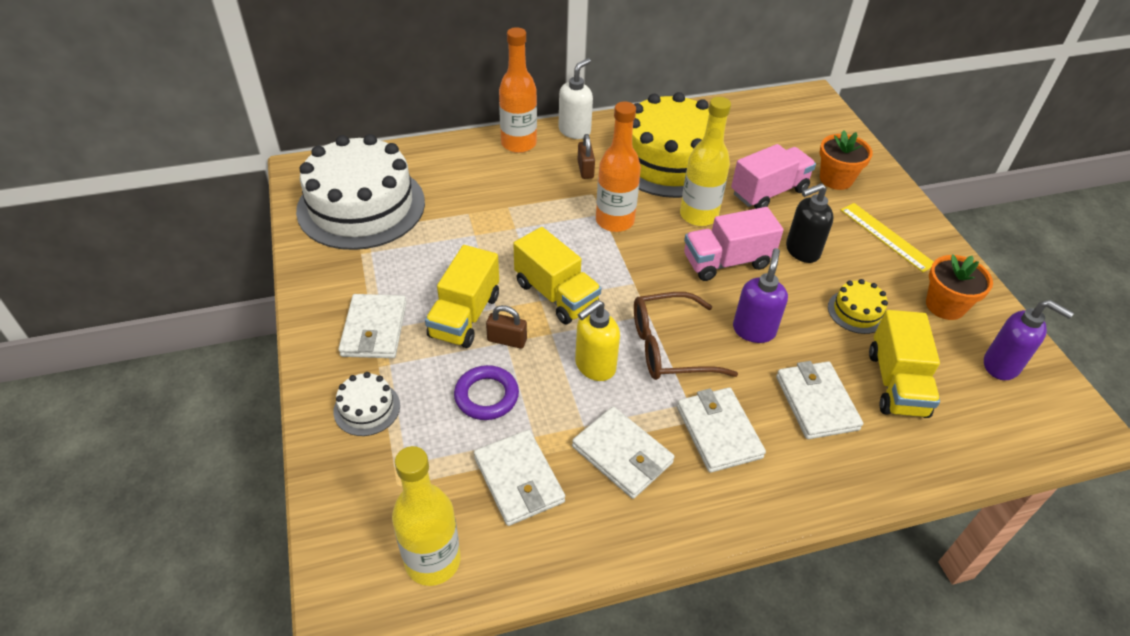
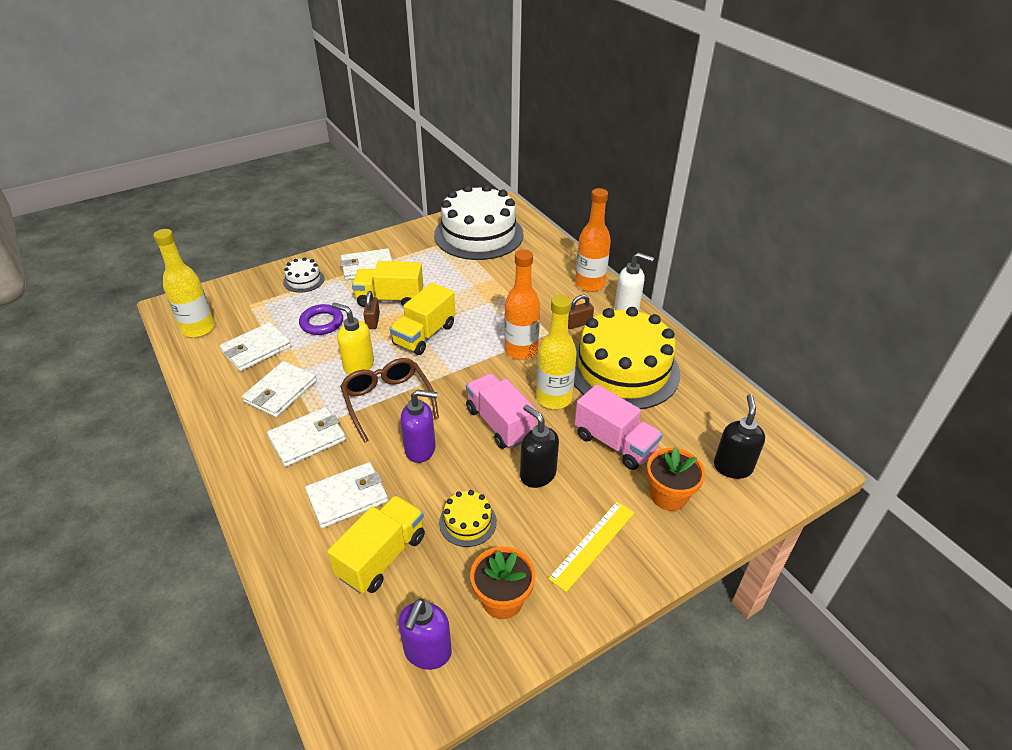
camera: 75 degrees right, 5 degrees down
(808, 136) = (732, 467): none -> black soap dispenser
(896, 383) = (382, 556): yellow truck -> yellow truck turned 135 degrees clockwise

